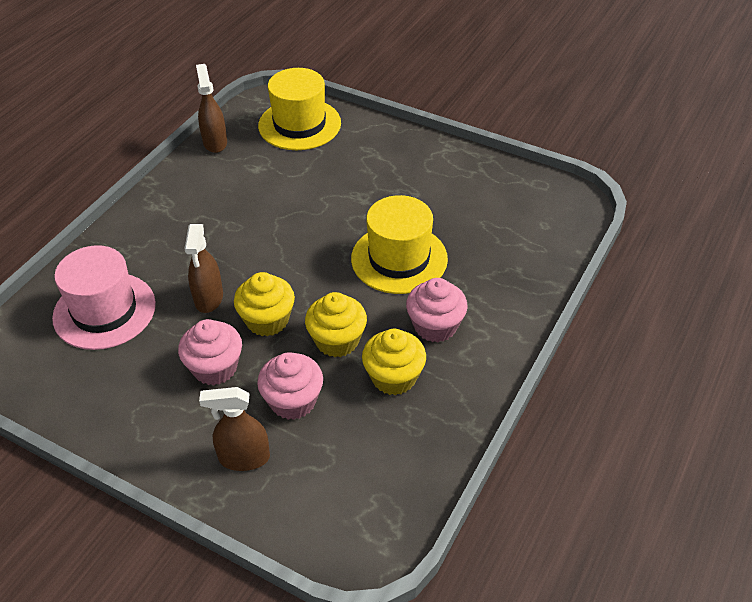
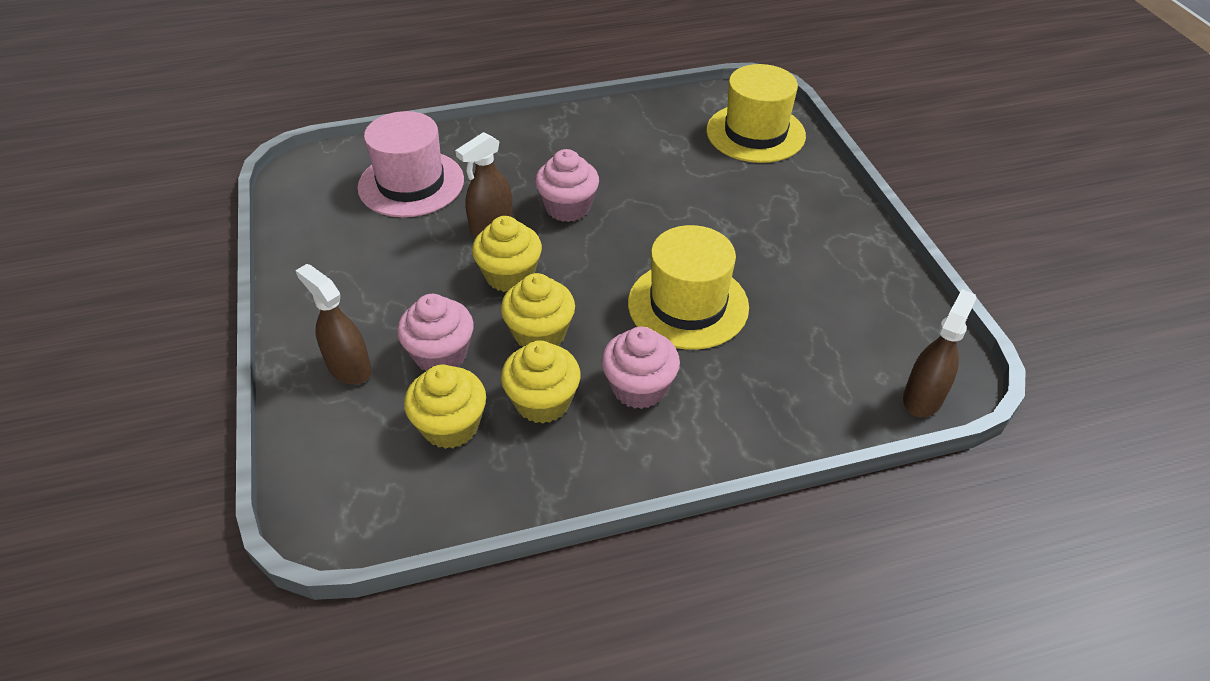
camera: 45 degrees right, 0 degrees up
(215, 142) = (662, 106): brown spray bottle -> brown spray bottle (923, 398)
(215, 368) = (423, 283): pink cupcake -> pink cupcake (568, 207)
(360, 435) = (450, 426): none -> yellow cupcake

